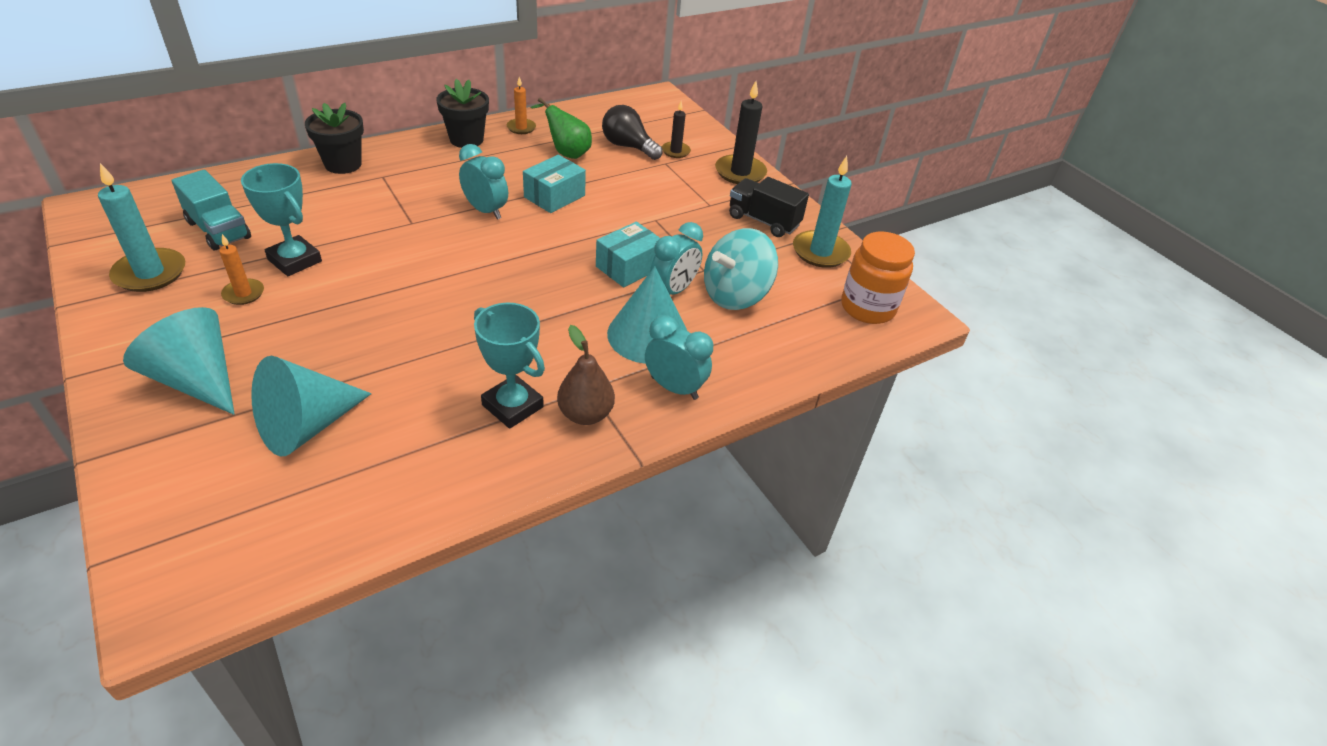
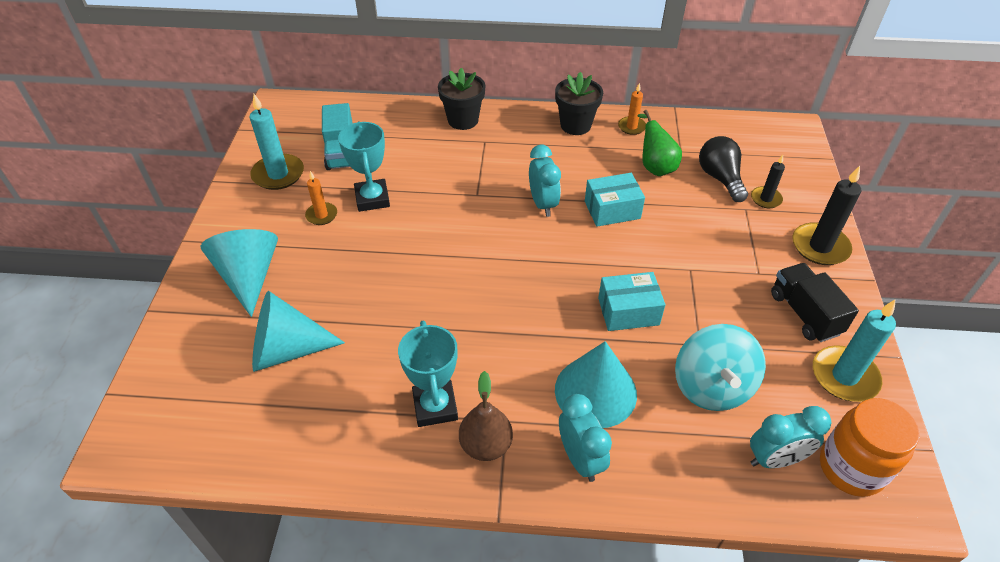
camera: 40 degrees right, 5 degrees up
(673, 291) = (652, 355): turquoise clock -> turquoise clock (775, 459)
(735, 295) = (712, 386): turquoise spinning top -> turquoise spinning top turned 90 degrees counterclockwise

